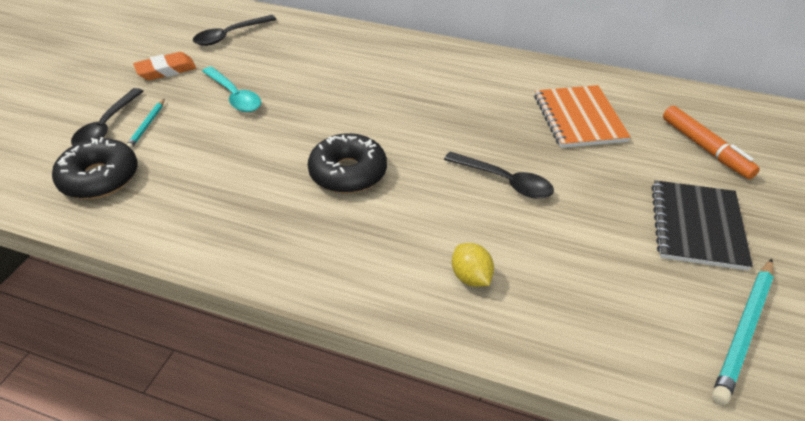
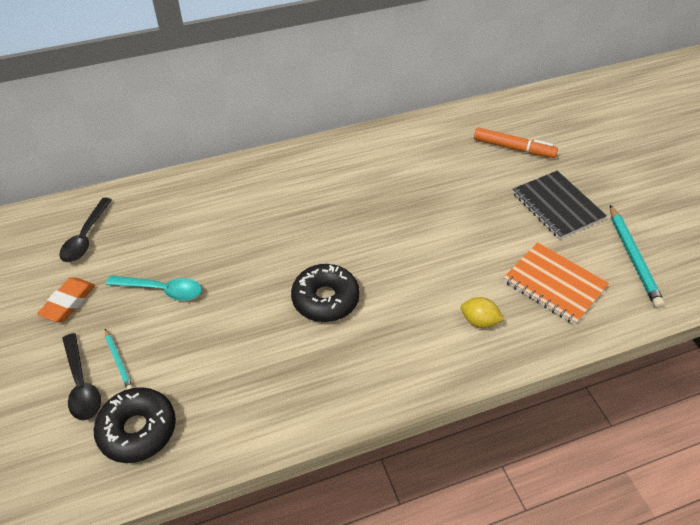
camera: 40 degrees left, 5 degrees up
(505, 181) = (430, 241): black spoon -> none
(579, 118) = (425, 166): orange notebook -> orange notebook (554, 284)

